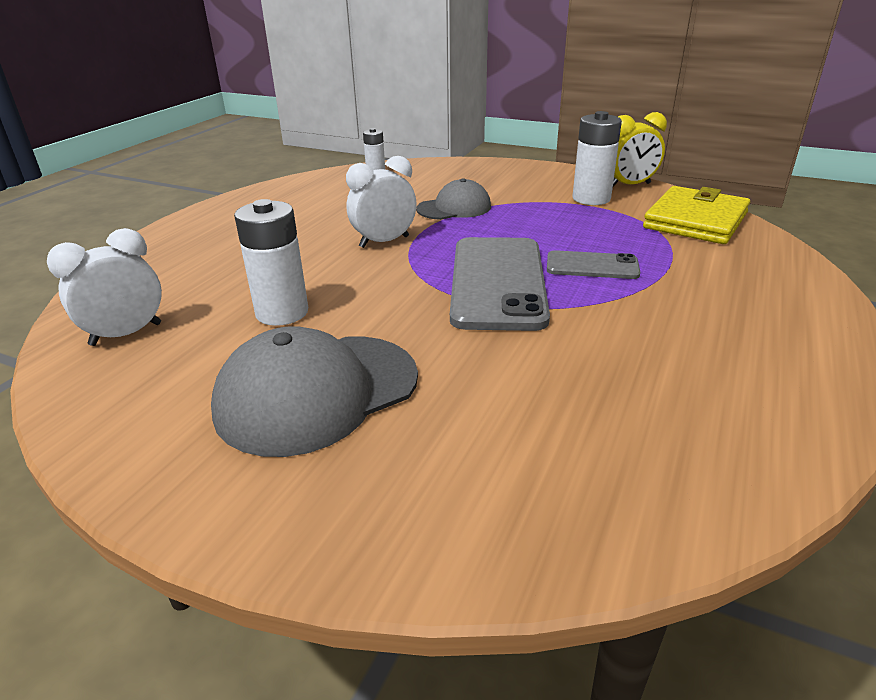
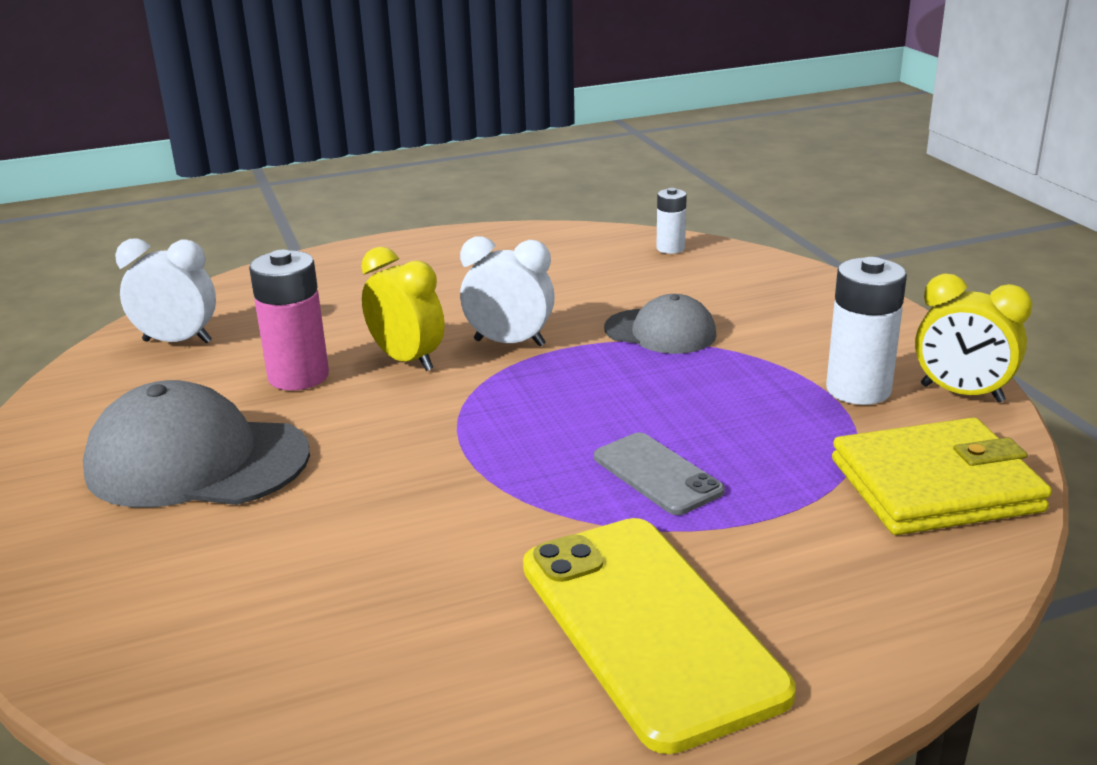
camera: 45 degrees right, 5 degrees down
(282, 312) = (298, 376): white battery -> pink battery
(340, 274) = (407, 360): none -> yellow clock
(497, 282) = (521, 441): grey phone -> none
(733, 327) = (649, 627): none -> yellow phone

